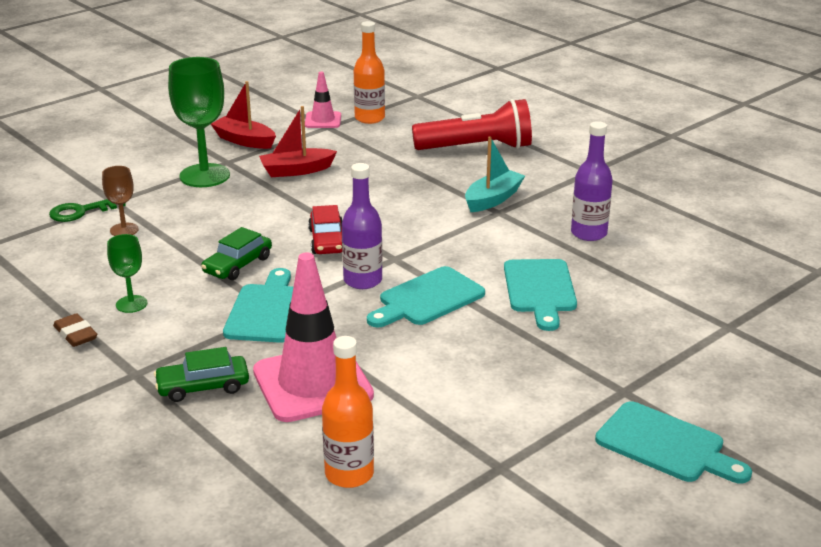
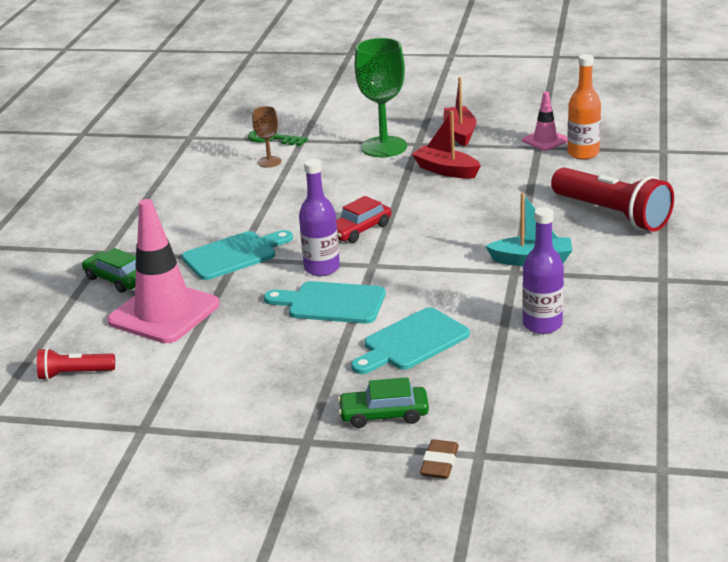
camera: 55 degrees right, 0 degrees up
(75, 334) = (126, 213): brown eraser -> brown eraser (439, 463)
(131, 304) = (182, 210): green goblet -> none
(237, 265) = (279, 217): green car -> green car (384, 414)
(349, 474) = (74, 374): orange bottle -> red flashlight
(666, 445) = (249, 490): turquoise cutting board -> none

